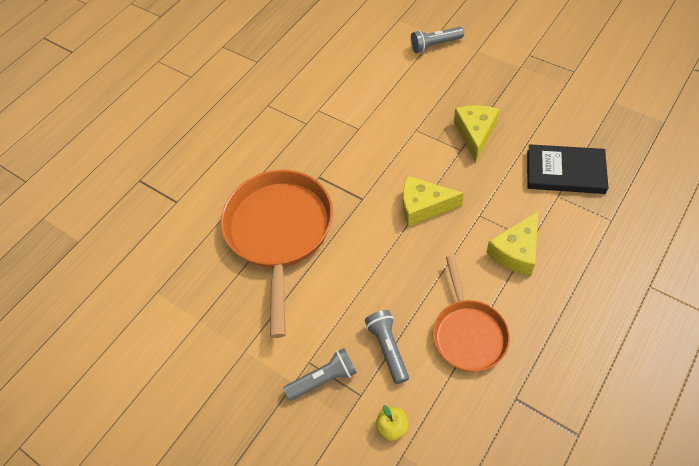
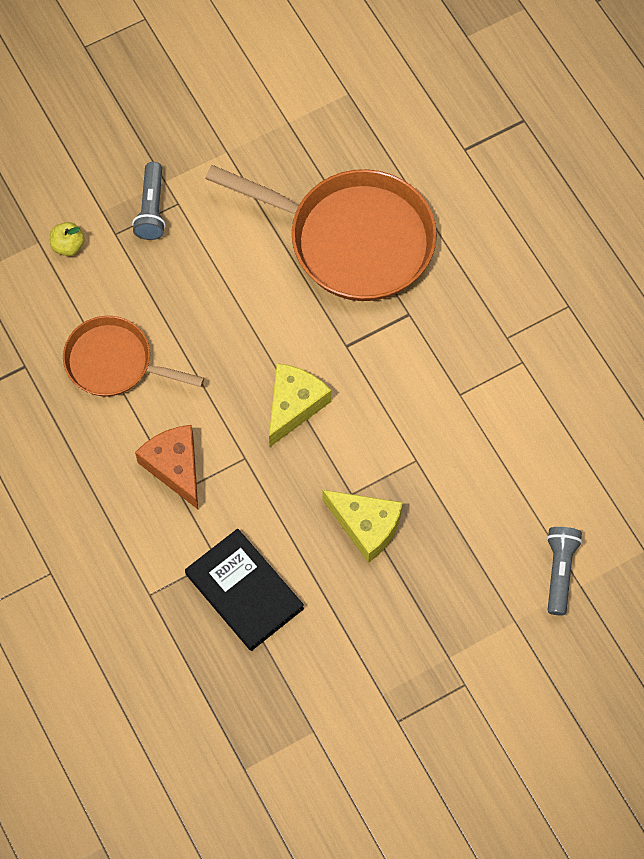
camera: 110 degrees right, 10 degrees up
(388, 348) = (146, 281): grey flashlight -> none
(516, 251) = (175, 466): yellow cheese -> orange cheese
(565, 172) = (244, 591): black book -> black book turned 75 degrees counterclockwise

